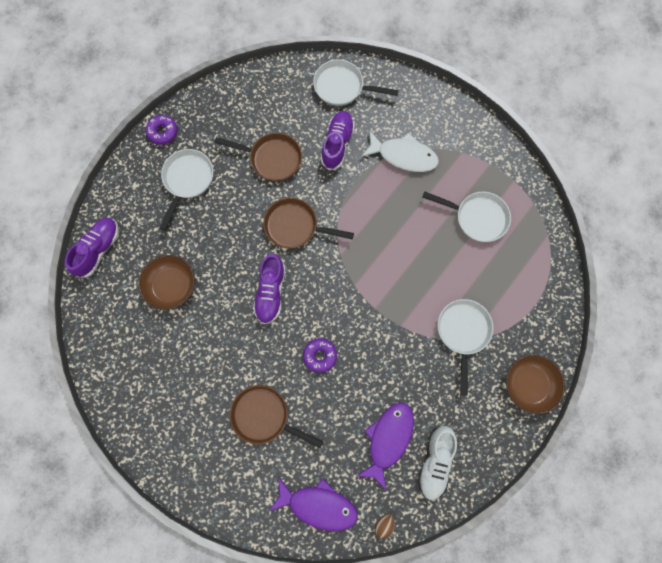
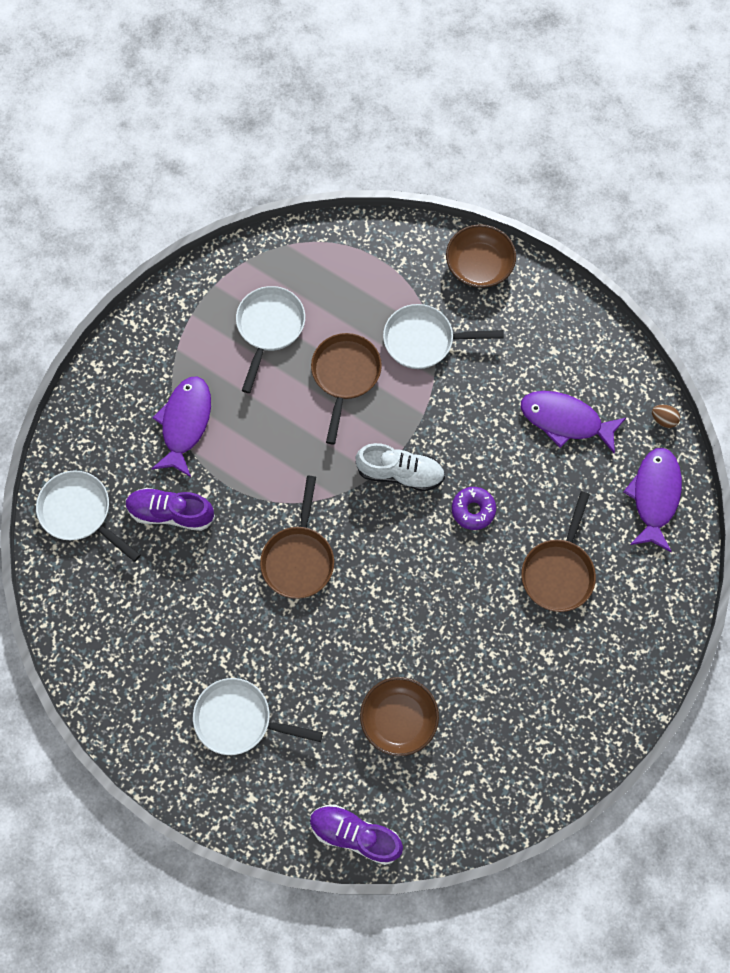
camera: 95 degrees left, 5 degrees down
(163, 132) = (162, 769): purple donut -> none
(270, 292) = (395, 582): purple shoe -> none
(272, 159) = (198, 601): brown pan -> brown pan (345, 376)
(342, 87) = (80, 513): white pan -> white pan turned 120 degrees clockwise
(403, 156) = (185, 423): white fish -> purple fish
(435, 462) = (584, 366): white shoe -> white shoe (400, 473)

